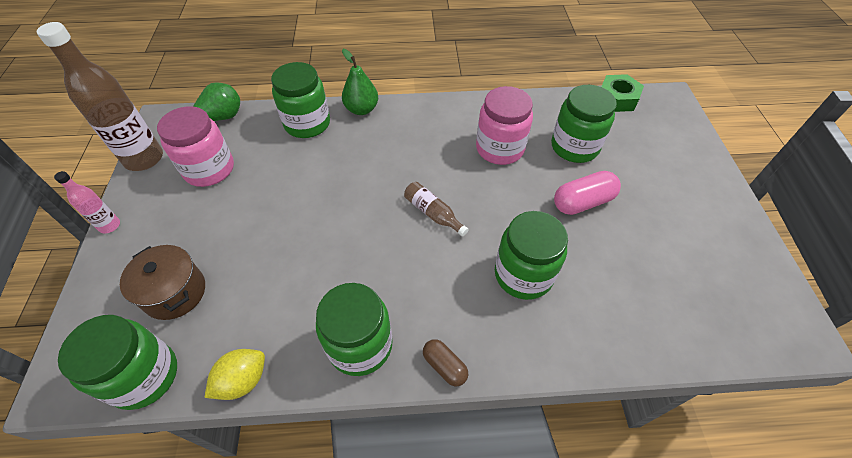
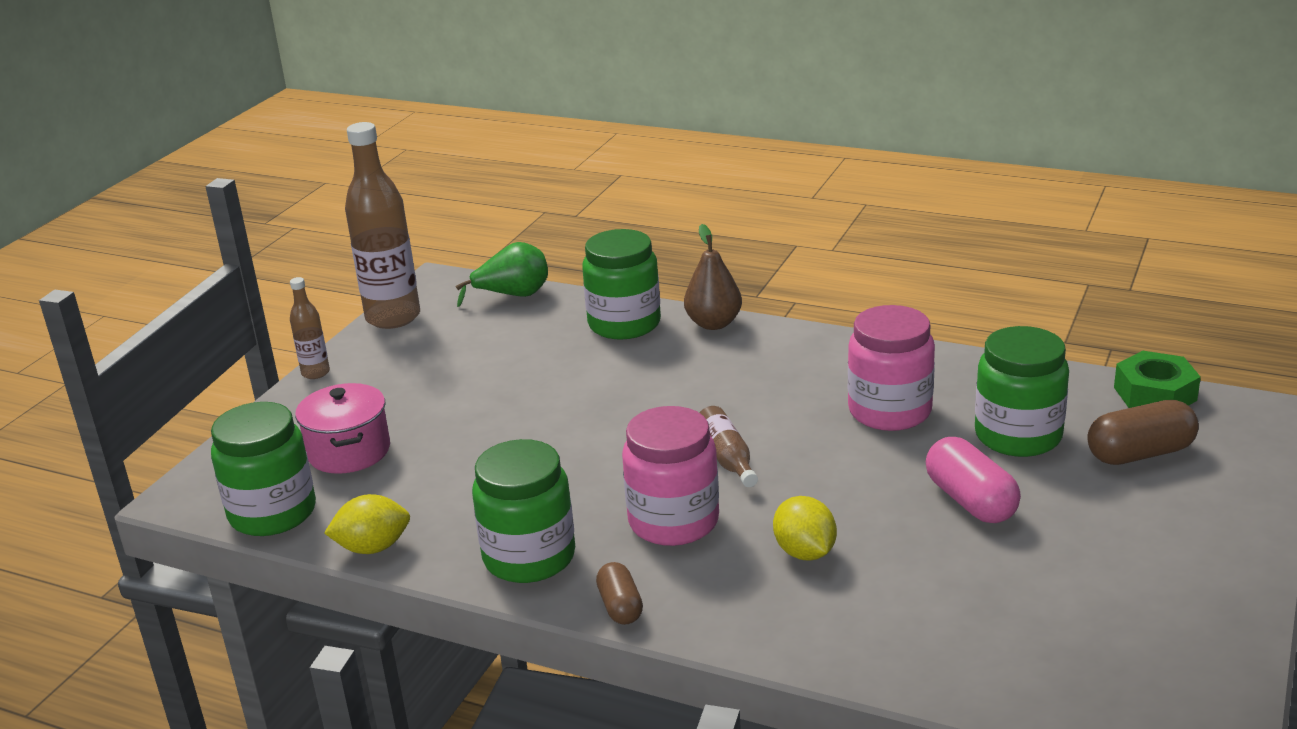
camera: 30 degrees right, 25 degrees down
(110, 226) = (315, 373): pink bottle -> brown bottle
(175, 292) = (349, 451): brown pot -> pink pot
(209, 169) = (464, 345): pink jar -> pink jar (673, 521)
(361, 109) = (713, 323): green pear -> brown pear
(523, 275) = (805, 552): green jar -> yellow lemon
(582, 202) = (970, 501): pink capsule -> pink capsule turned 60 degrees clockwise
(638, 141) = (1140, 453): none -> brown capsule

